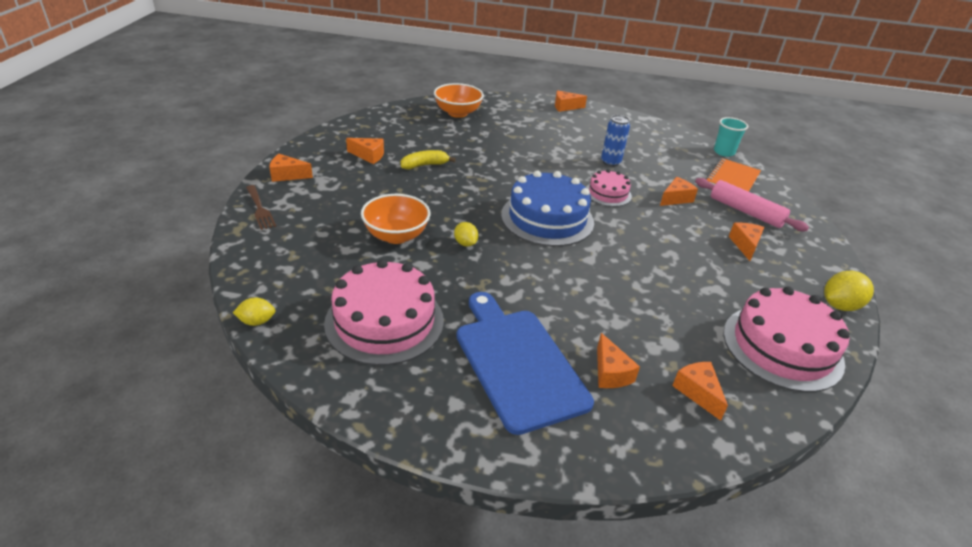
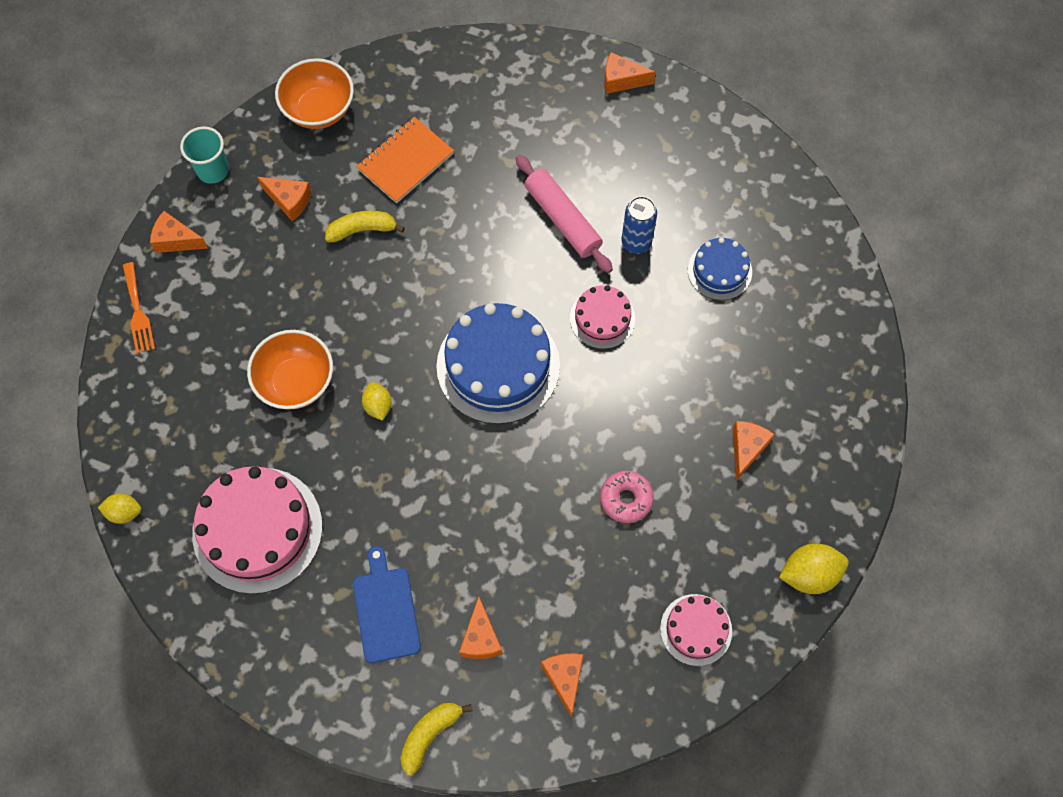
camera: 15 degrees right, 30 degrees up
(260, 209) = (138, 312): brown fork -> orange fork
(457, 113) = (442, 91): orange bowl -> orange bowl (319, 110)
(518, 363) = (386, 610): blue cutting board -> blue cutting board, size x0.58
(598, 452) = (430, 735): none -> yellow banana
(670, 170) = (719, 271): none -> blue cake
(676, 199) = (696, 339): orange cheese -> none
(678, 277) = (626, 499): none -> pink donut
(724, 152) = (830, 228): turquoise cup -> turquoise cup (213, 170)
(732, 179) = (806, 300): orange notebook -> orange notebook (405, 161)
(745, 212) = (786, 378): pink rolling pin -> pink rolling pin (562, 219)
(782, 347) = (696, 629): pink cake -> pink cake, size x0.54

